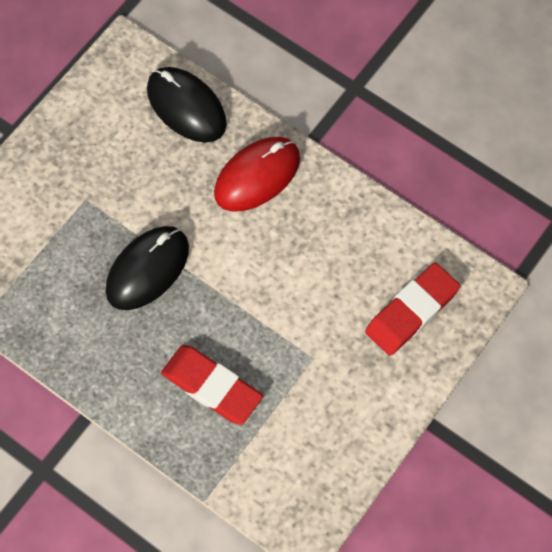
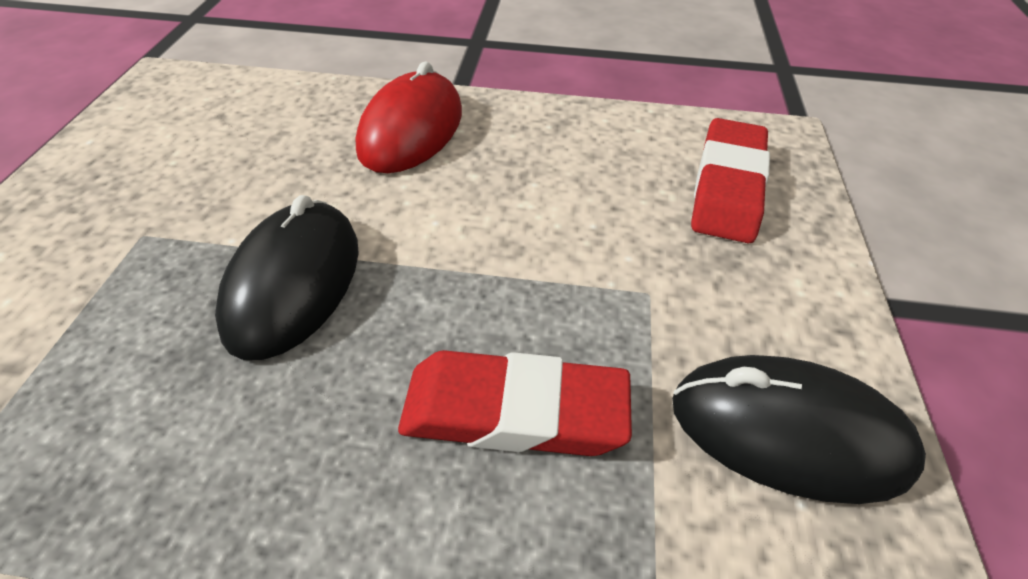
camera: 30 degrees left, 20 degrees down
(186, 107) = (273, 101): black mouse -> black mouse (788, 433)

